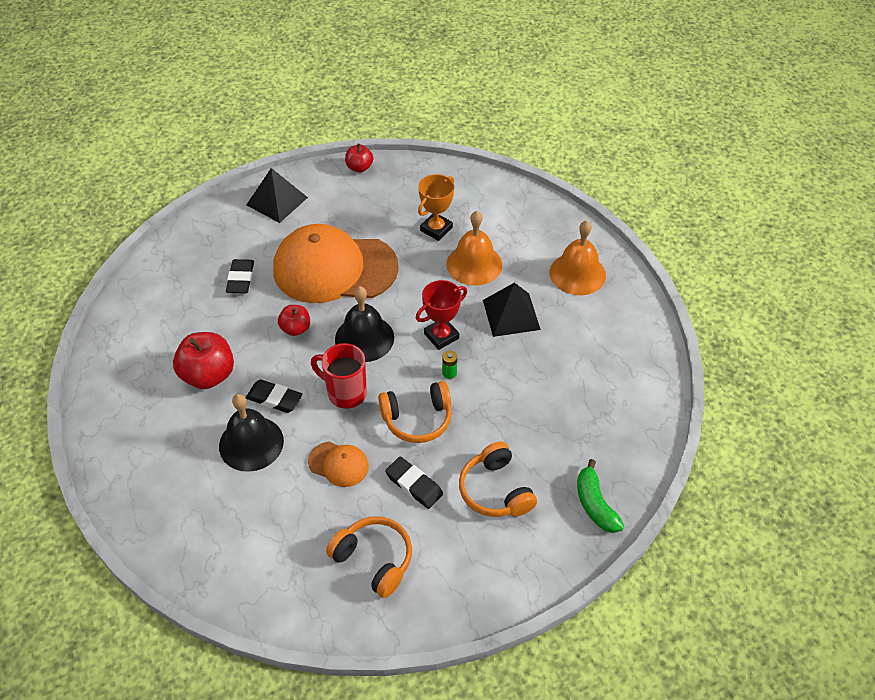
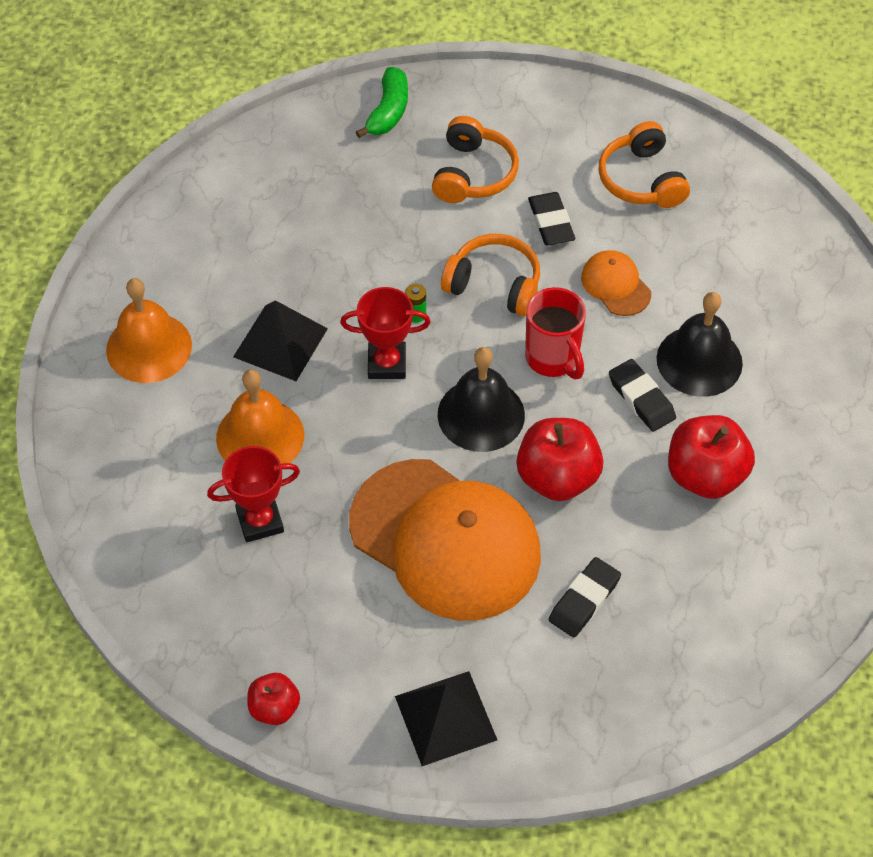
camera: 145 degrees left, 5 degrees up
(295, 329) = (557, 477): red apple -> red apple, size x1.74
(436, 229) = (260, 521): orange trophy -> red trophy

